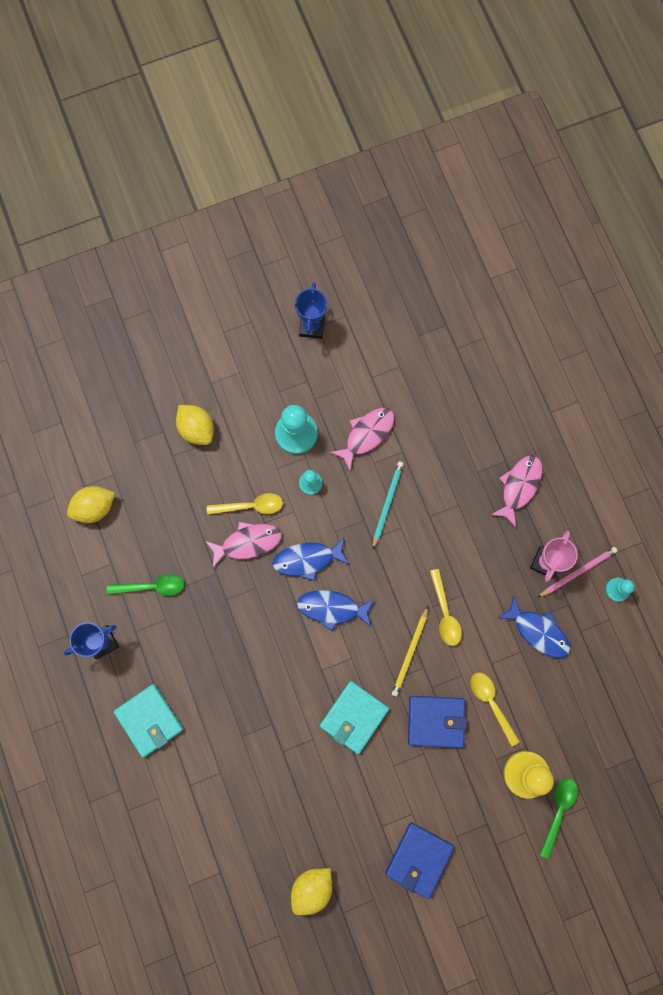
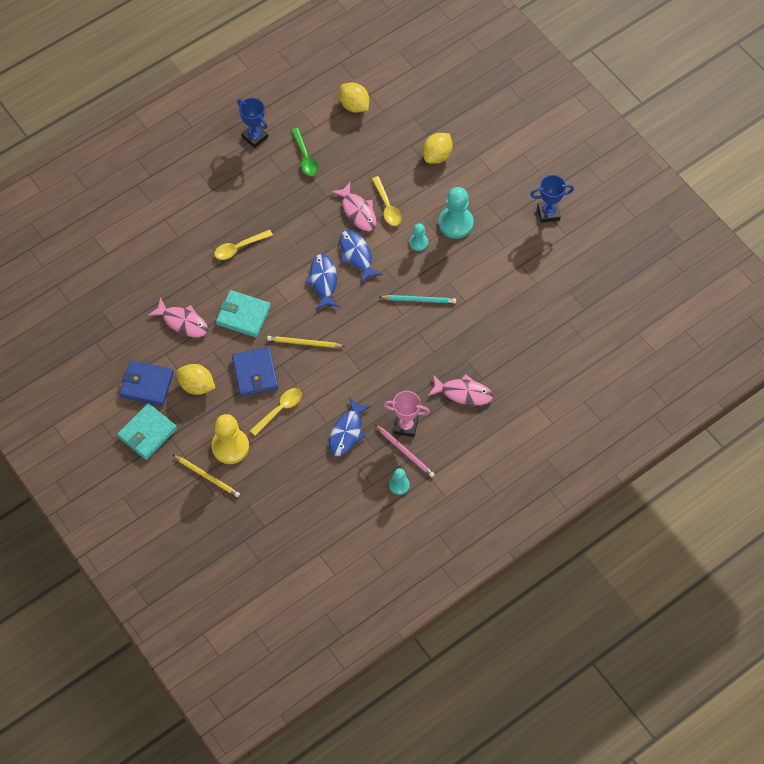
camera: 75 degrees right, 15 degrees down
(149, 720) = (205, 181): turquoise wallet -> turquoise wallet (147, 433)
(312, 887) = (109, 316): yellow lemon -> yellow lemon (196, 386)
(367, 435) = (471, 272): pink fish -> pink fish (183, 322)
(445, 613) = (342, 361): yellow spoon -> yellow spoon (239, 247)
(558, 811) = (207, 476): green spoon -> yellow pencil

